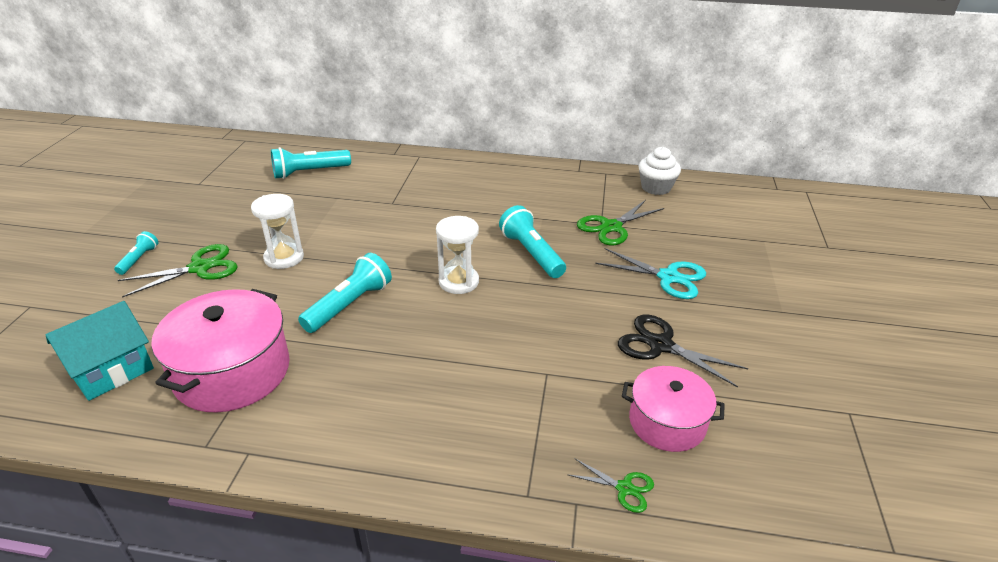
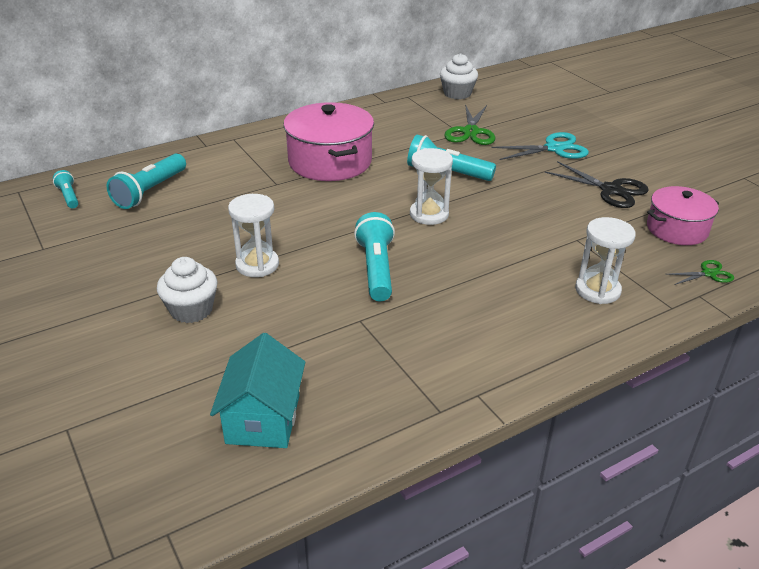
camera: 40 degrees left, 0 degrees up
(139, 259) = (111, 334): turquoise flashlight -> turquoise flashlight (69, 196)
(200, 268) = (191, 310): green scissors -> white cupcake
(232, 371) = (369, 359): pink pot -> pink pot (330, 161)
(486, 431) = (597, 290): none -> white hourglass
(660, 345) = (611, 190): black scissors -> black scissors turned 135 degrees counterclockwise

